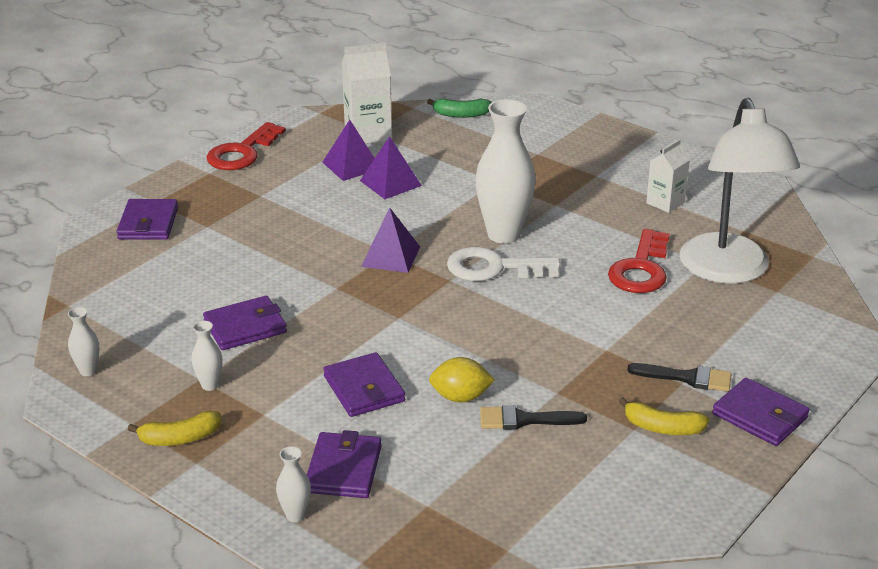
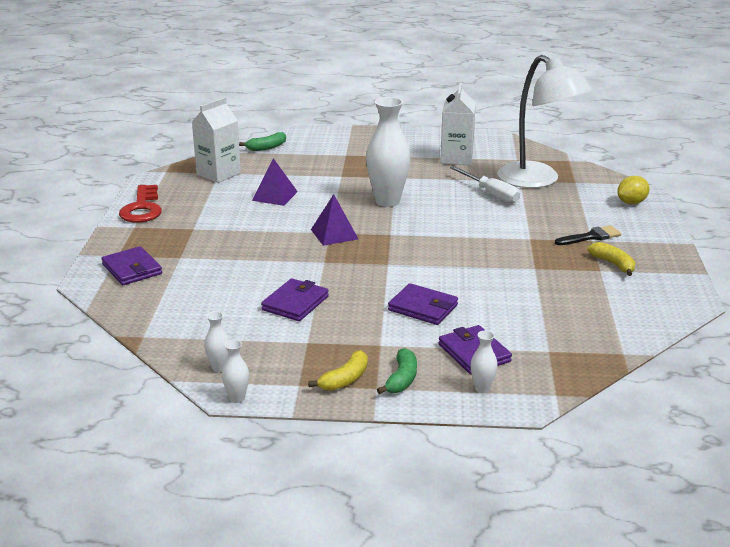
camera: 35 degrees left, 5 degrees down
(210, 385) = (320, 343): white vase -> white vase (237, 398)
(232, 464) = (402, 379): none -> green banana
(351, 165) = (233, 194): purple pyramid -> none
(460, 397) = (486, 290): yellow lemon -> yellow lemon (631, 202)
(493, 268) = (407, 220): white key -> none
(524, 420) = (538, 288): black brush -> none
(641, 269) = (491, 194): red key -> white screwdriver
(662, 428) = (613, 264): yellow banana -> yellow banana turned 105 degrees counterclockwise
(665, 203) = (456, 158): white carton -> white carton, size x1.57
(760, 416) = (651, 241): purple wallet -> none

